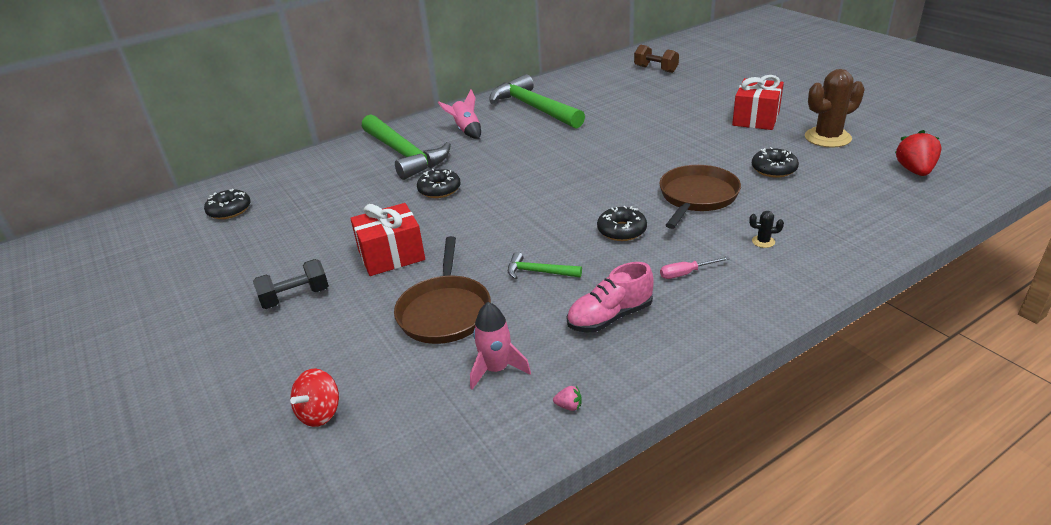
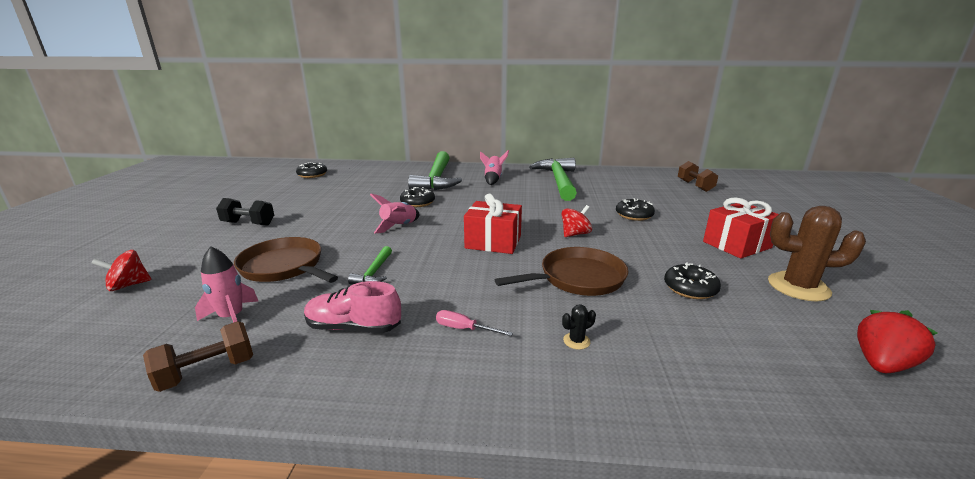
camera: 35 degrees right, 10 degrees down
(391, 255) = (326, 224): red gift -> red gift (493, 242)
(445, 311) = (284, 267): brown pan -> brown pan turned 90 degrees clockwise
(473, 222) = (399, 226): none -> pink rocket
(538, 272) = (374, 272): green hammer -> green hammer turned 135 degrees counterclockwise
(569, 406) = (207, 372): pink strawberry -> brown dumbbell
(621, 230) = (476, 274): black donut -> black donut (634, 215)
(636, 159) = (575, 234): none -> red spinning top
(763, 241) = (576, 341): black cactus -> black cactus turned 75 degrees counterclockwise

